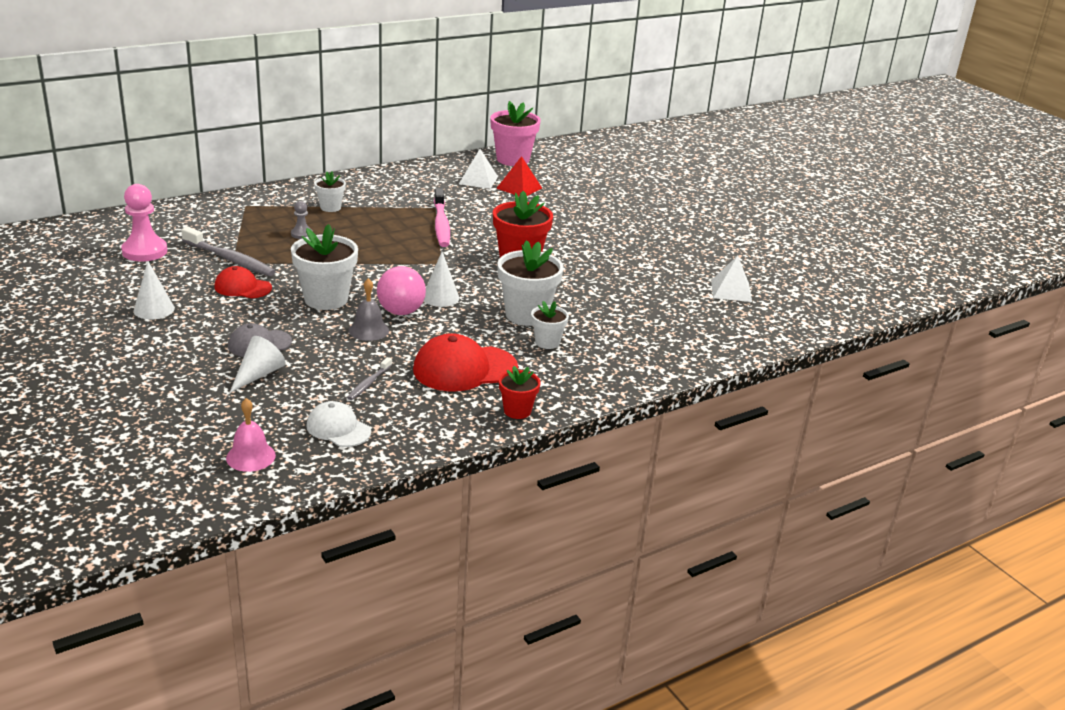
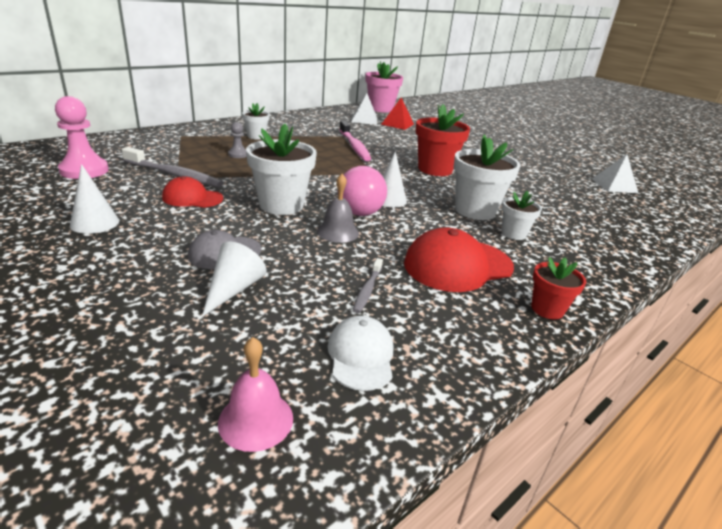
camera: 10 degrees left, 0 degrees up
(338, 428) = (361, 355): white cap -> white cap turned 60 degrees clockwise

